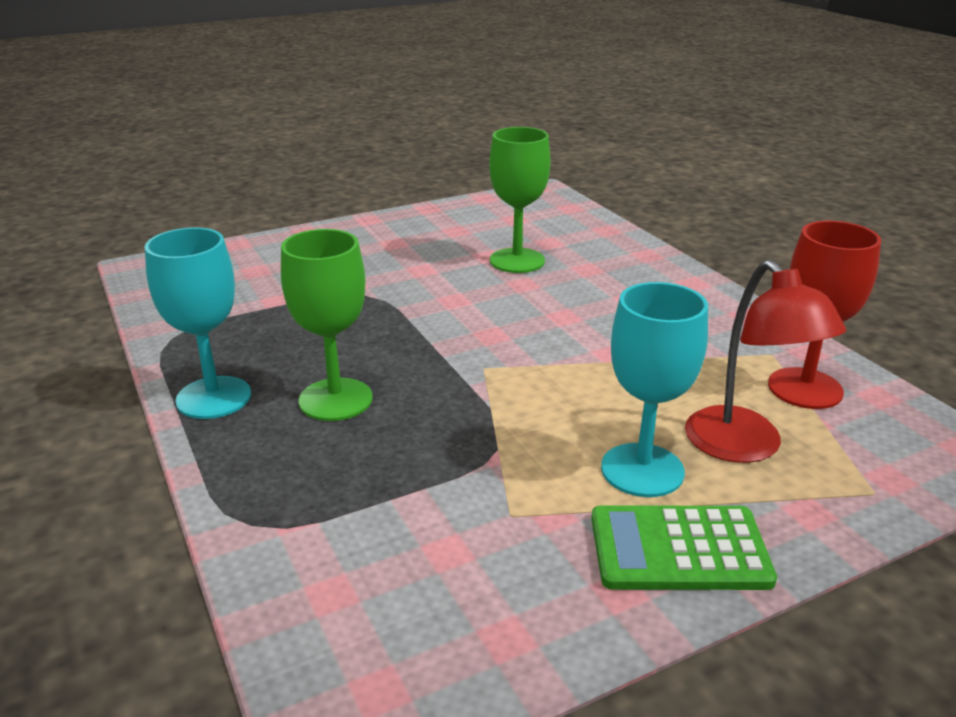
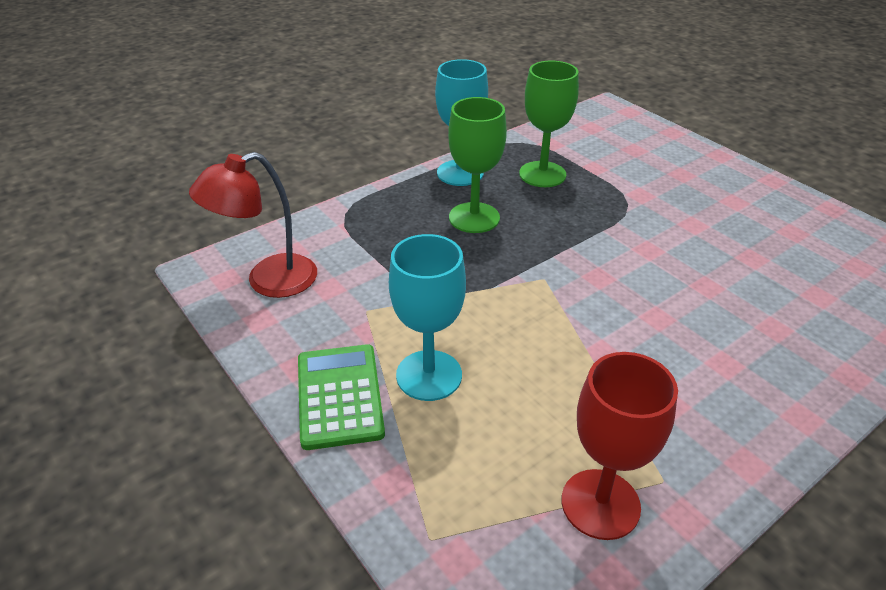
camera: 80 degrees right, 10 degrees up
(517, 261) = (754, 277): green goblet -> green goblet (542, 174)
(744, 447) = (477, 443): red lamp -> red lamp (268, 281)

